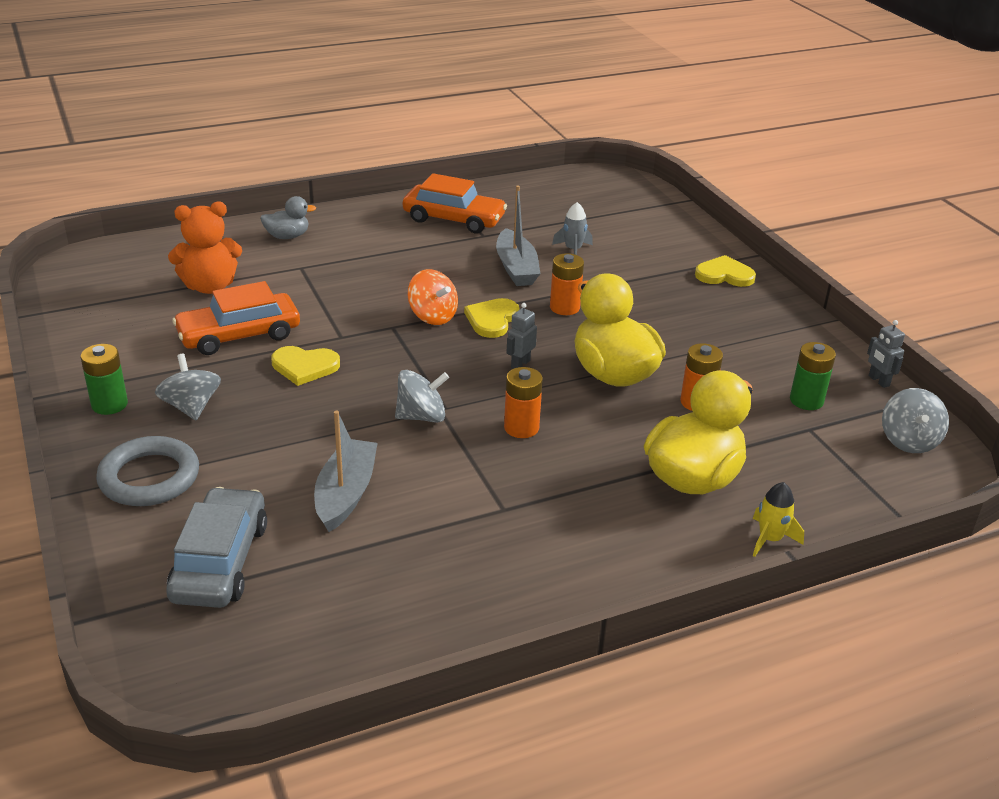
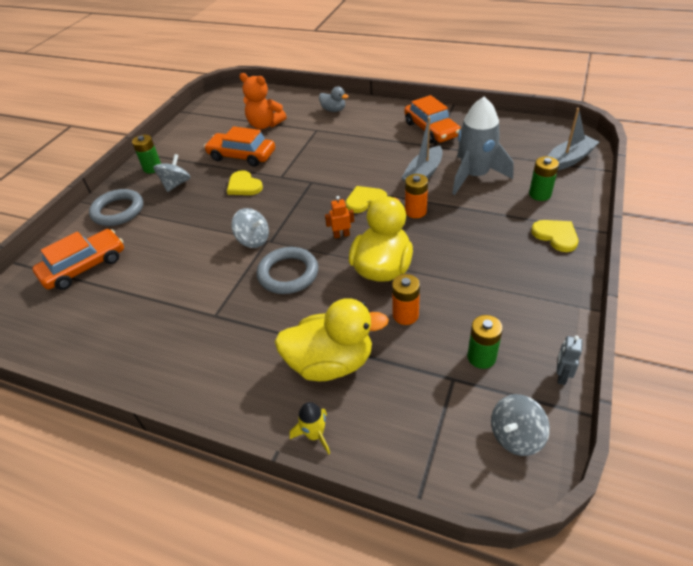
camera: 50 degrees right, 10 degrees up
(220, 561) = (84, 266): grey car -> orange car
(346, 494) = (167, 263): grey boat -> grey boat (569, 160)
(433, 316) = (338, 184): orange spinning top -> none
(520, 364) = (341, 235): grey robot -> orange robot
(521, 428) = (288, 274): orange battery -> grey ring
(573, 250) = (474, 176): grey rocket -> grey rocket, size x2.20
(660, 244) = (540, 194): none -> green battery

